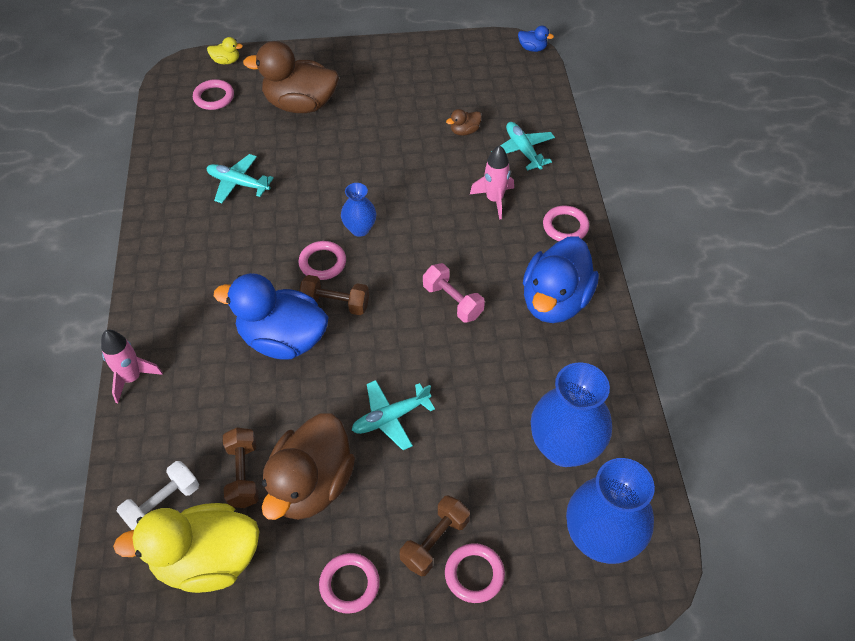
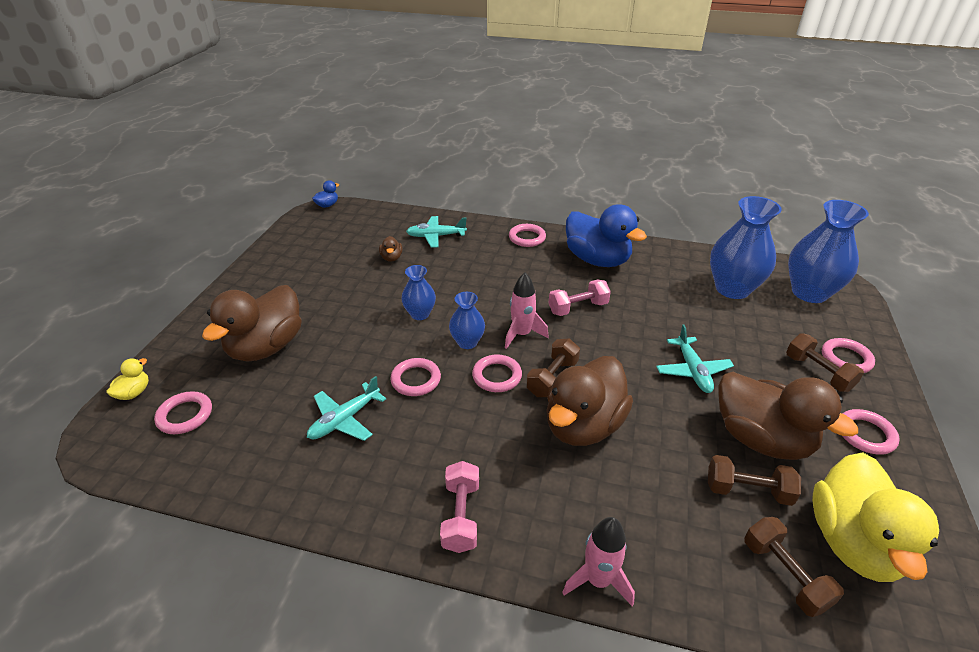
camera: 70 degrees left, 15 degrees down
(163, 504) = (784, 574): white dumbbell -> brown dumbbell
(167, 283) = (461, 516): none -> pink dumbbell
(283, 339) = (583, 425): blue duck -> brown duck
(297, 210) = (416, 380): none -> pink ring
(385, 182) = (420, 314): none -> blue vase
(494, 200) = (480, 262): pink rocket -> pink rocket (522, 334)

